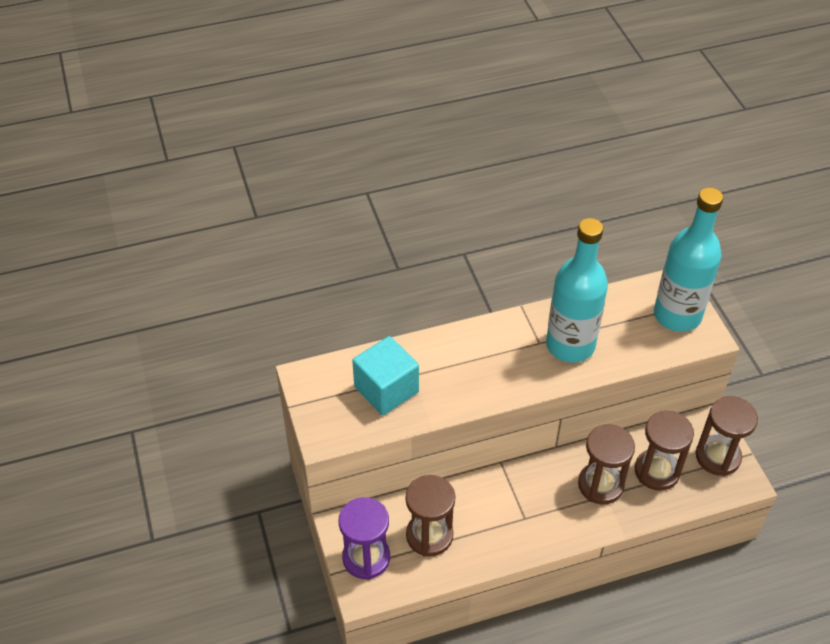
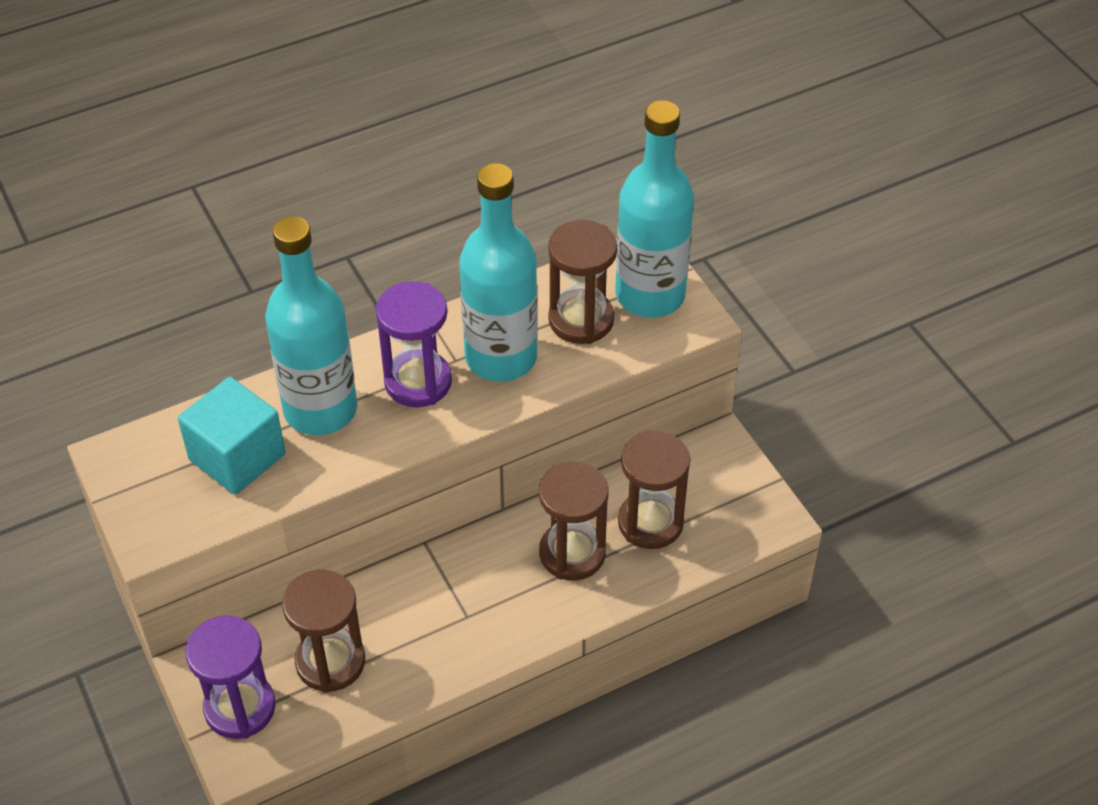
camera: 10 degrees left, 0 degrees up
(445, 364) = (320, 410): none -> turquoise bottle
(512, 354) = (418, 382): none -> purple hourglass
(717, 457) = (734, 490): brown hourglass -> brown hourglass (581, 320)

